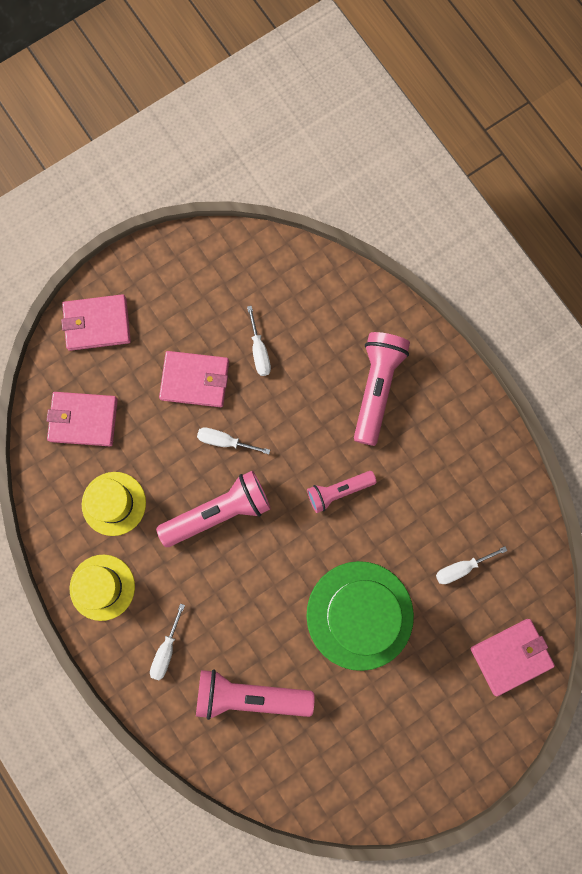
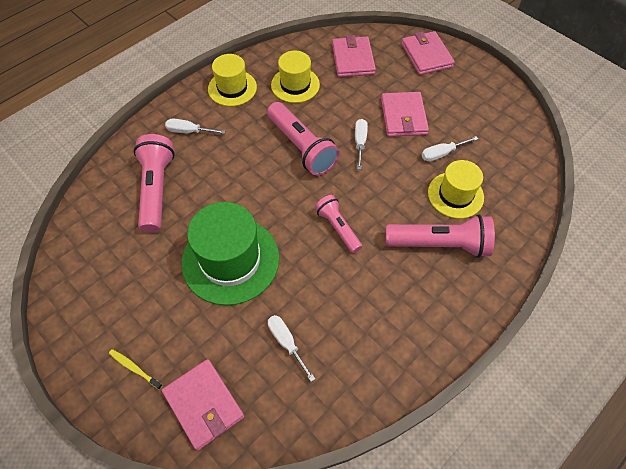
camera: 80 degrees right, 20 degrees down
(318, 353) = (455, 195): none -> yellow hat
(466, 724) = (134, 368): none -> yellow toothbrush

